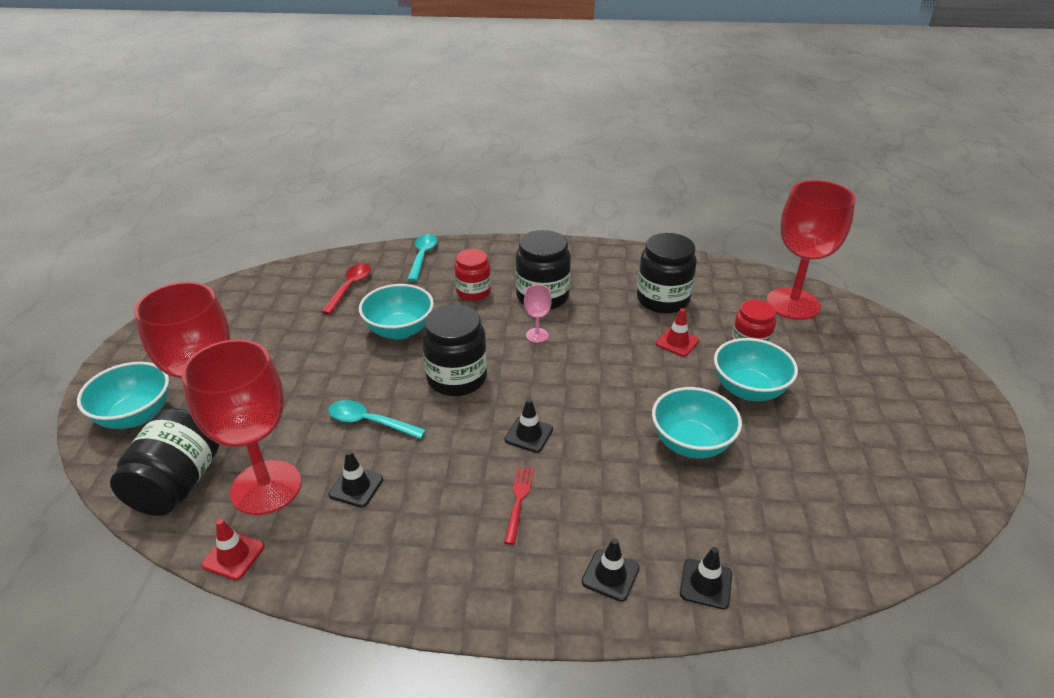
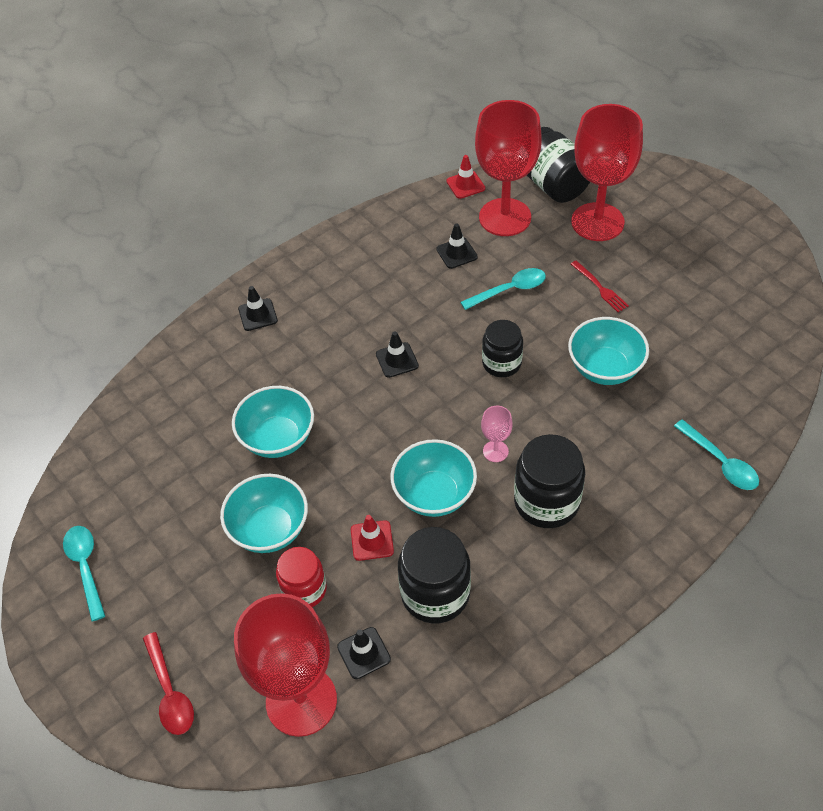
camera: 140 degrees right, 15 degrees up
(135, 416) = (649, 189): turquoise bowl -> turquoise bowl (434, 494)
(350, 288) = (713, 375): red spoon -> red spoon (170, 692)
(457, 378) = (501, 363): black jar -> black jar, size x0.66
(473, 292) = (611, 456): red jar -> none
(518, 501) = (353, 315): red fork -> red fork (600, 288)
(706, 584) = (199, 348): black traffic cone -> black traffic cone (364, 653)
(931, 455) = (86, 568): none -> turquoise spoon

